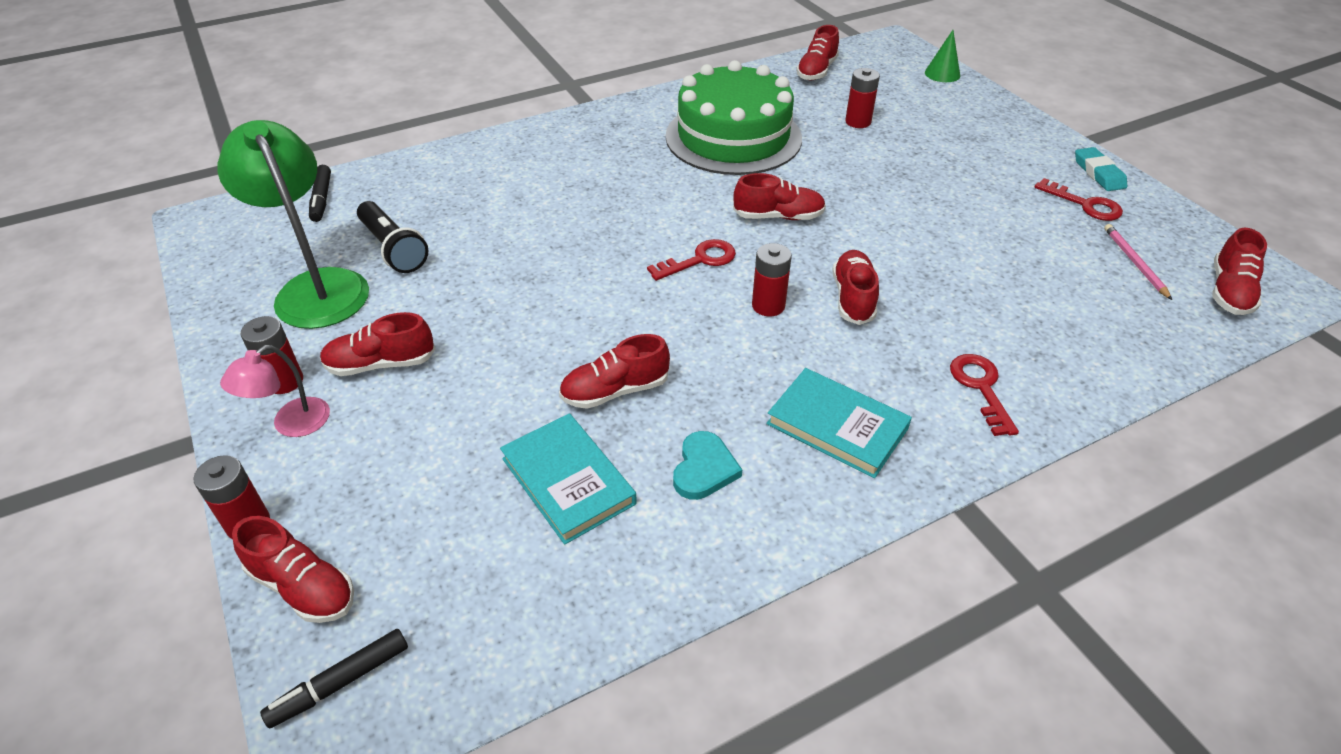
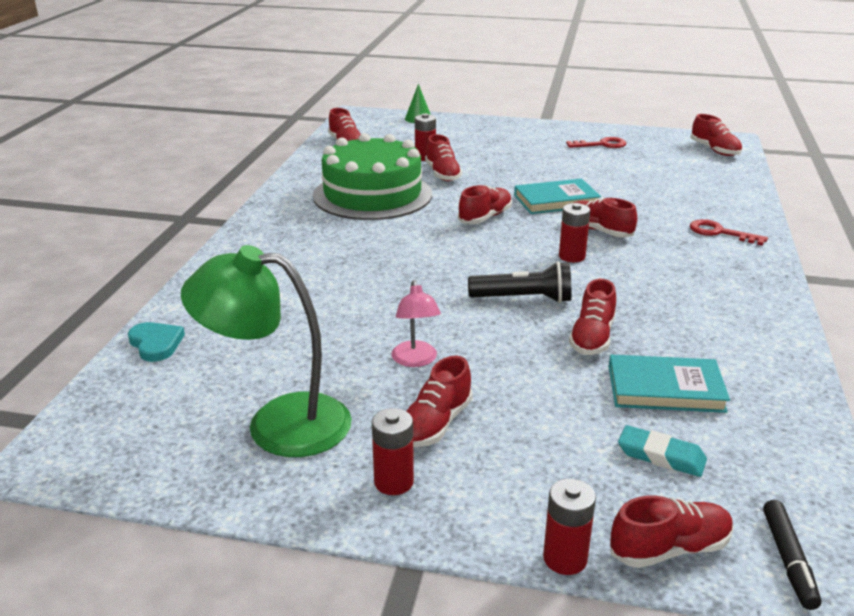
camera: 50 degrees left, 15 degrees down
(291, 424) = (459, 495): pink lamp -> pink lamp (415, 360)
(322, 199) = (141, 378): black marker -> none
(393, 249) = (284, 367): black flashlight -> black flashlight (524, 299)
(700, 260) = (492, 258): red key -> none
(704, 469) = (703, 336): turquoise heart -> turquoise heart (156, 344)
(836, 149) = (442, 174): none -> red shoe
(837, 426) = (708, 282): turquoise book -> turquoise book (556, 200)
(1098, 173) = (580, 130): turquoise eraser -> turquoise eraser (661, 456)
(1134, 263) = (665, 157): pink pencil -> none

